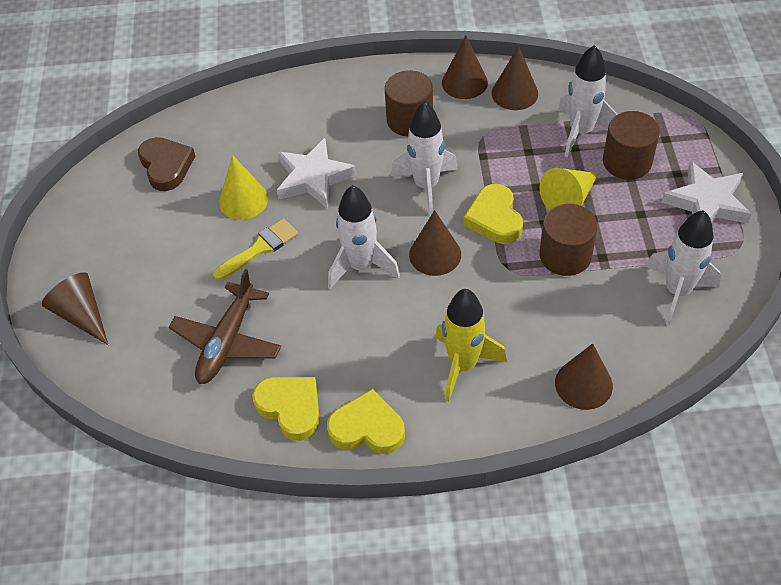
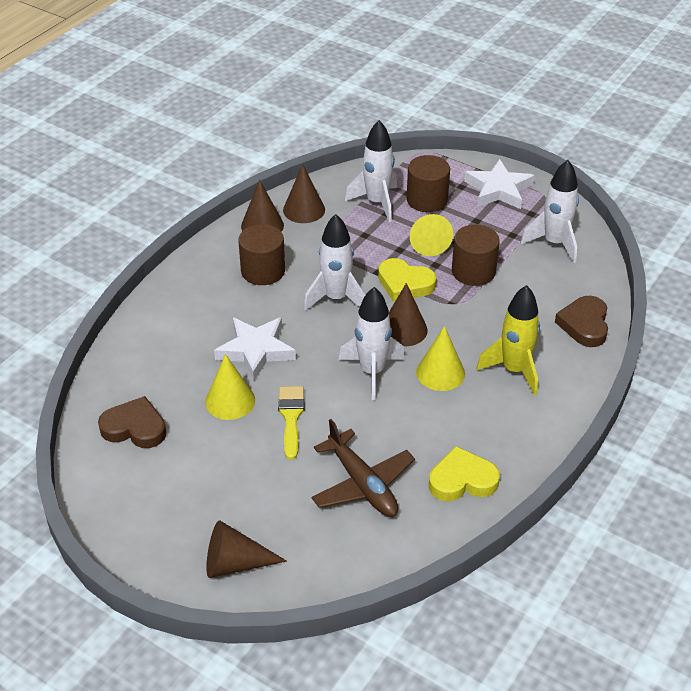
camera: 55 degrees left, 10 degrees down
(367, 428) = (519, 448): yellow heart -> none
(406, 313) = (440, 373): none -> yellow cone
(583, 384) = (584, 325): brown cone -> brown heart

